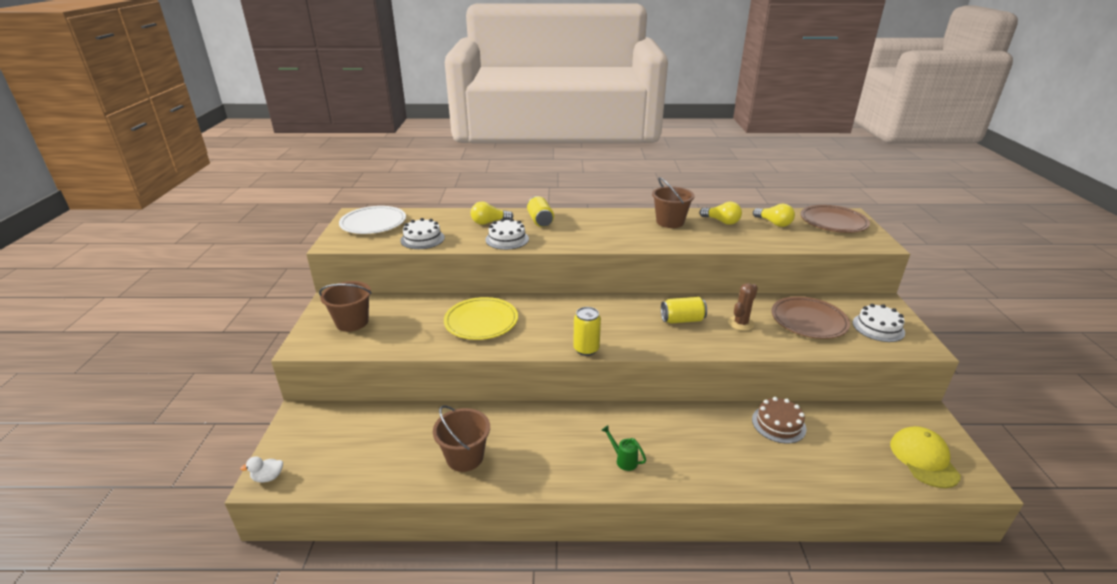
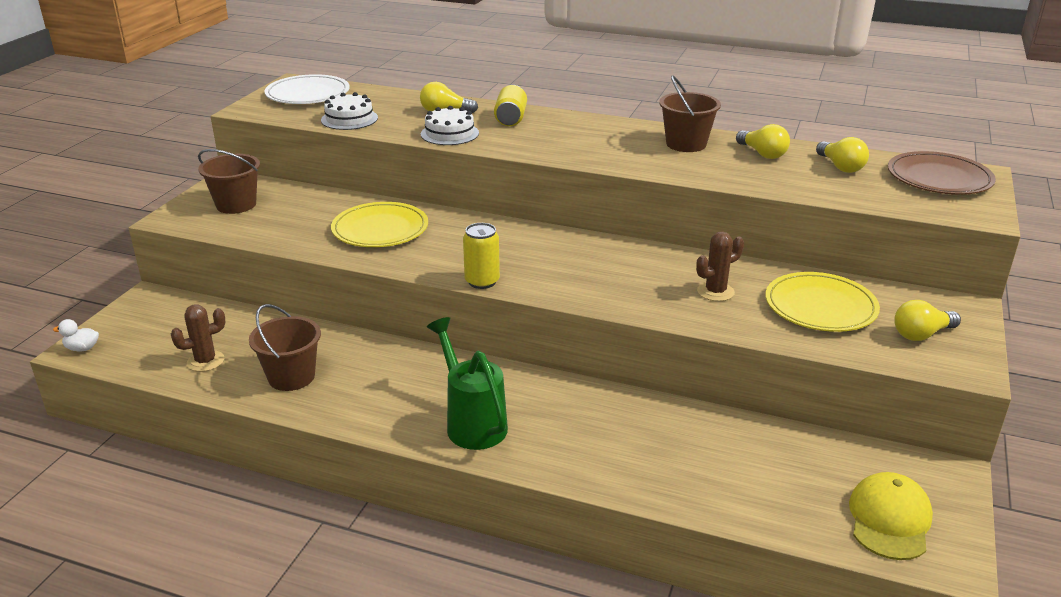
camera: 20 degrees right, 0 degrees up
(385, 461) = (205, 361): none -> brown cactus
(623, 460) = (471, 422): green watering can -> green watering can, size x2.13
(682, 320) = (636, 273): yellow can -> none
(778, 424) = (709, 432): brown cake -> none
(808, 320) = (820, 306): brown plate -> yellow plate
(878, 327) = (921, 334): white cake -> yellow light bulb

